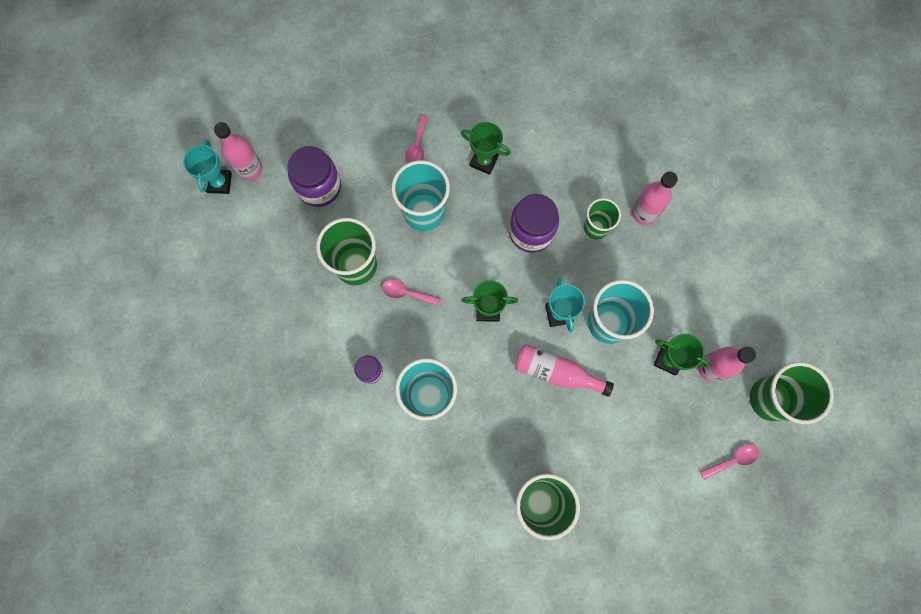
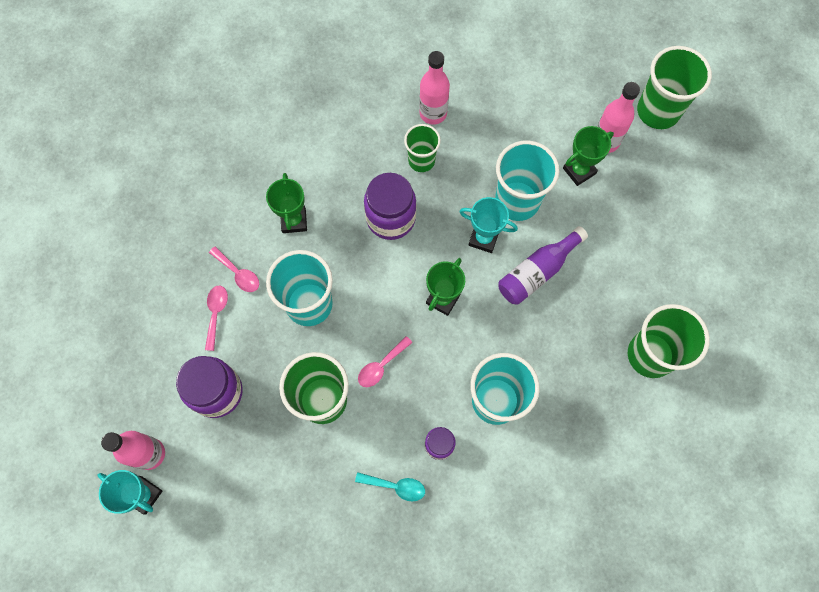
camera: 60 degrees left, 5 degrees down
(321, 356) = (396, 486): none -> turquoise spoon
(484, 161) = (294, 221): green trophy -> green trophy turned 60 degrees counterclockwise
(556, 372) = (537, 272): pink bottle -> purple bottle
(733, 459) = (695, 170): pink spoon -> pink spoon (216, 313)

